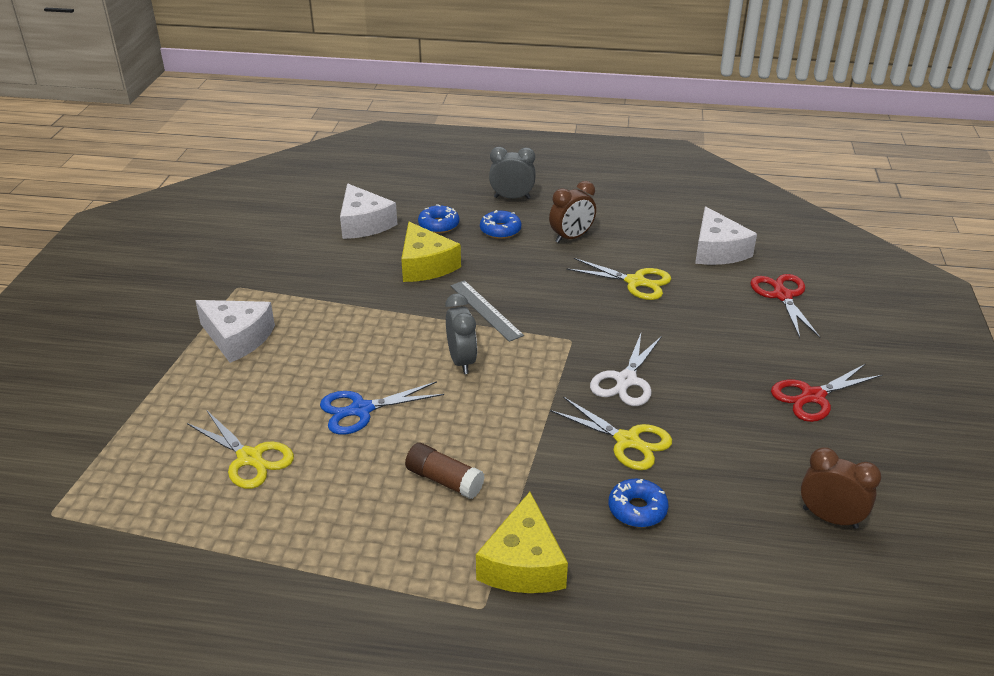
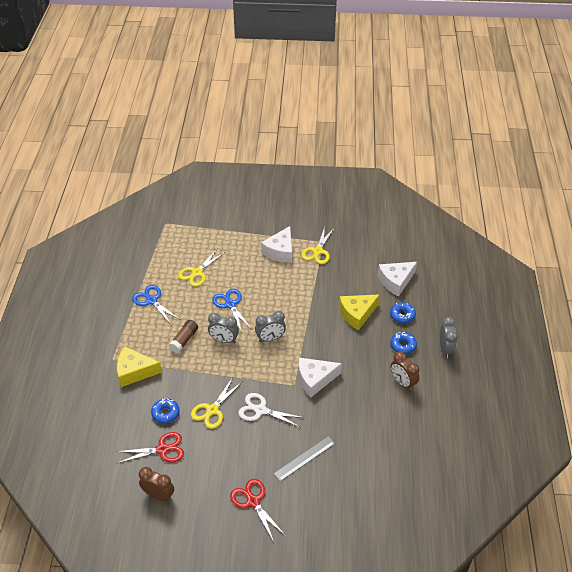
camera: 85 degrees right, 10 degrees up
(312, 537) = (152, 301): none -> blue scissors
(455, 421) = (224, 340): none -> grey clock
(486, 310) = (317, 345): grey ruler -> grey ruler (304, 458)
(635, 282) = (357, 416): yellow scissors -> yellow scissors (318, 251)
(717, 250) = (404, 464): white cheese -> white cheese (315, 379)
(782, 296) = (355, 498): red scissors -> red scissors (162, 449)
(830, 518) = (158, 495): brown clock -> brown clock turned 90 degrees counterclockwise

